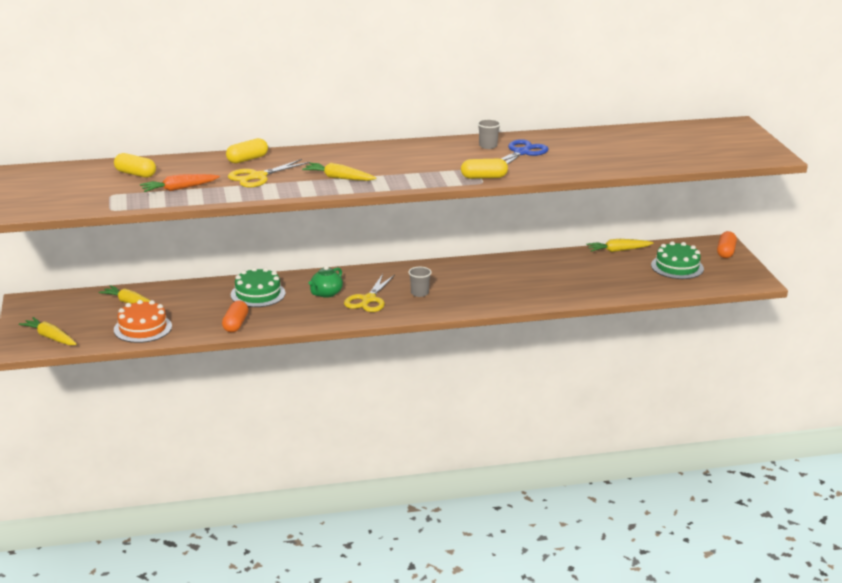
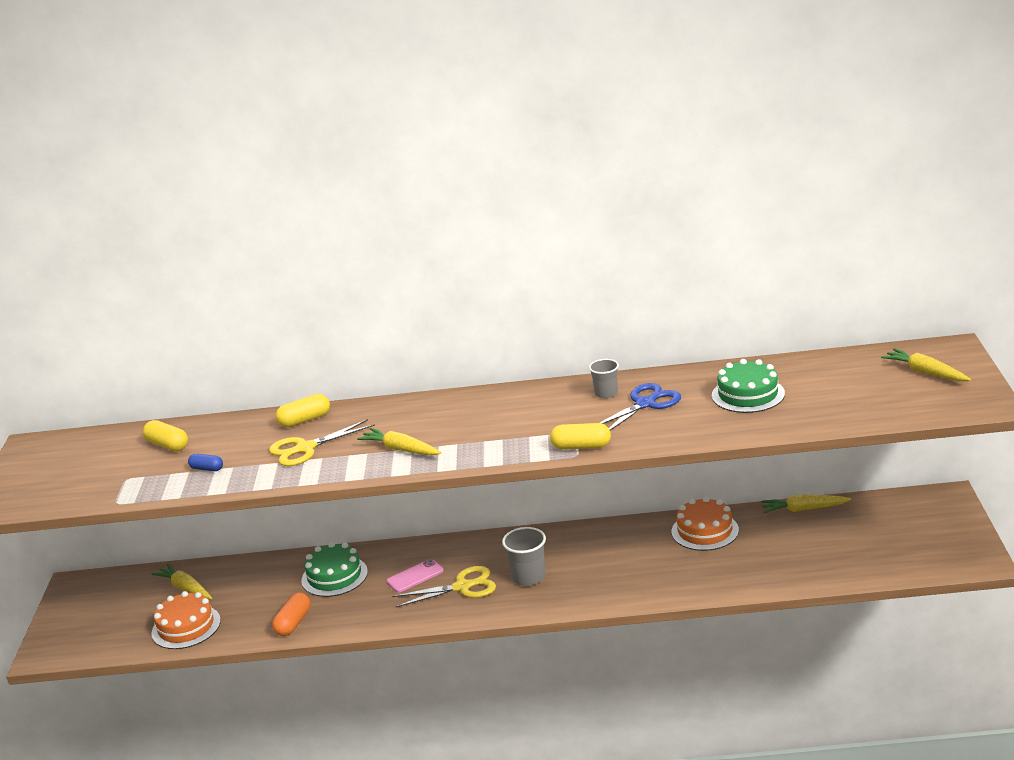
camera: 15 degrees right, 0 degrees up
(50, 337) = (80, 639): yellow carrot -> yellow carrot (925, 372)
(179, 189) = (207, 469): orange carrot -> blue capsule
(326, 293) = (415, 576): green teapot -> pink phone
(368, 300) = (463, 587): yellow scissors -> yellow scissors turned 135 degrees counterclockwise
(419, 293) = (528, 577): grey cup -> grey cup, size x1.50
(547, 264) = (705, 531): none -> orange cake
(677, 267) = (876, 537): green cake -> green cake (748, 394)
(725, 252) = (949, 512): orange capsule -> none

